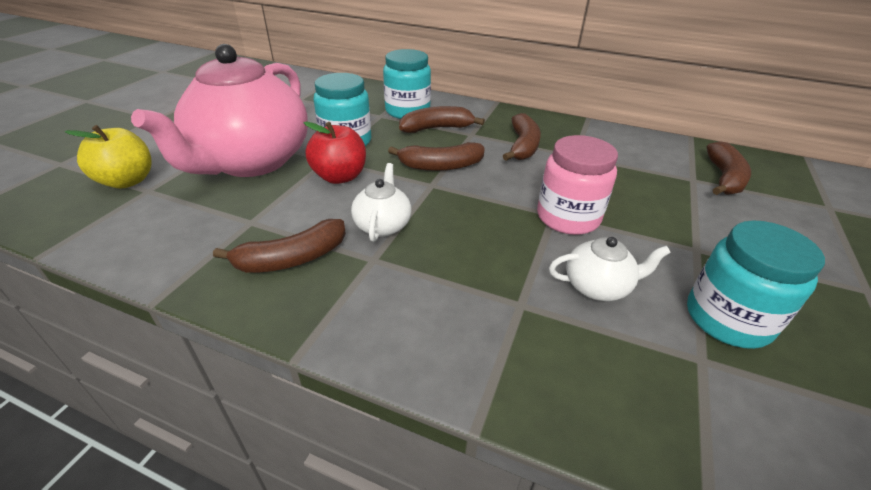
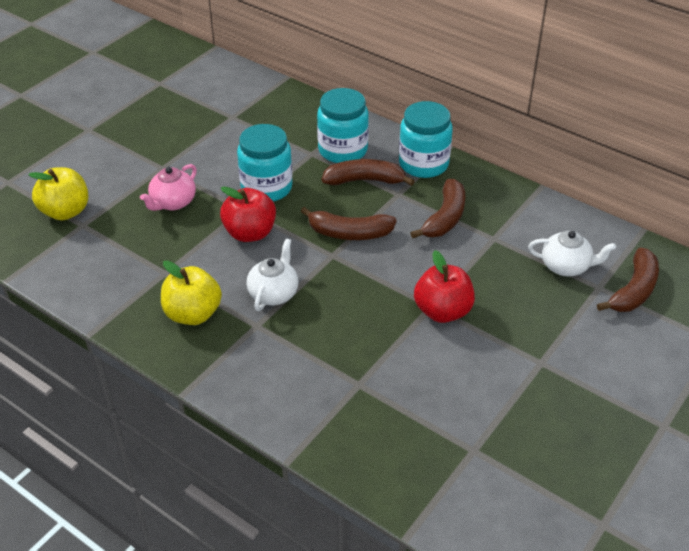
camera: 15 degrees right, 5 degrees up
(251, 161) = (172, 202): pink teapot -> pink teapot, size x0.41
(292, 258) = (193, 314): brown banana -> yellow apple
(568, 217) = (442, 311): pink jar -> red apple
(598, 287) = (429, 380): white teapot -> white teapot (566, 266)
(727, 319) = (518, 425): turquoise jar -> turquoise jar (423, 164)

